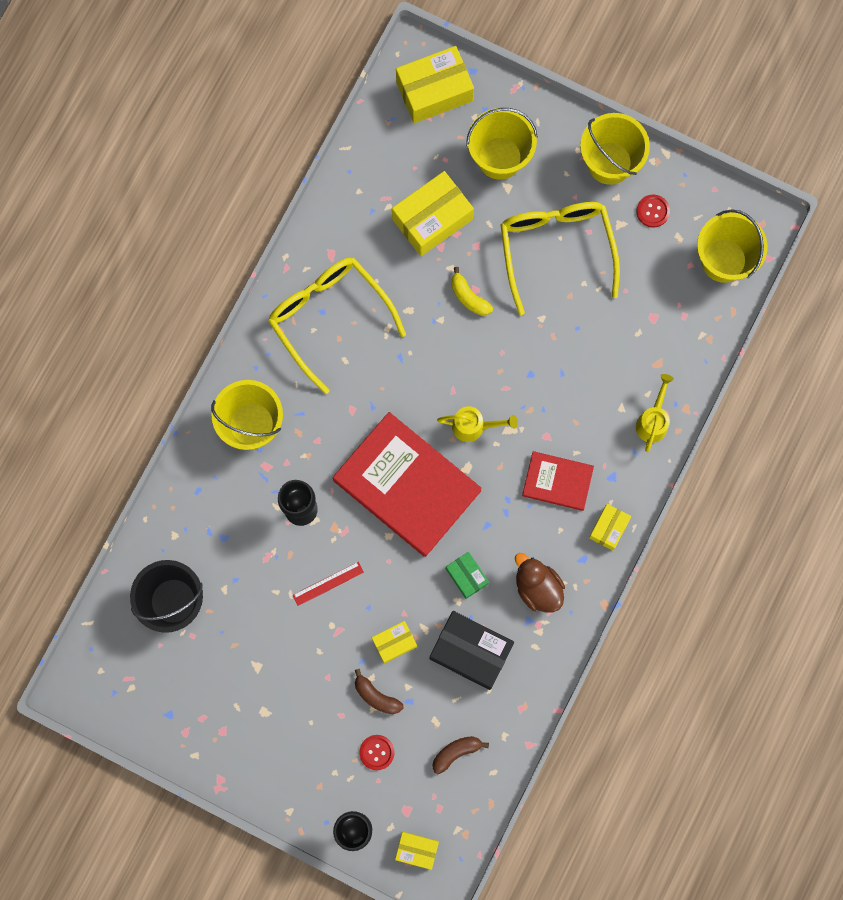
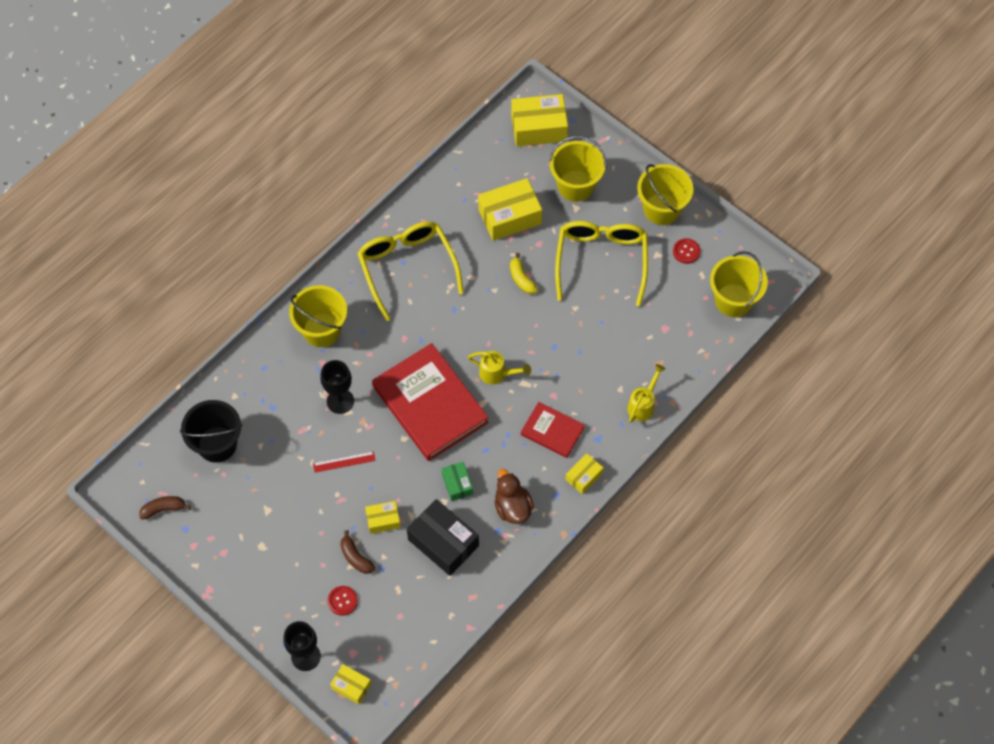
camera: 15 degrees right, 15 degrees down
(456, 752) = (407, 618): brown banana -> brown banana (164, 509)

